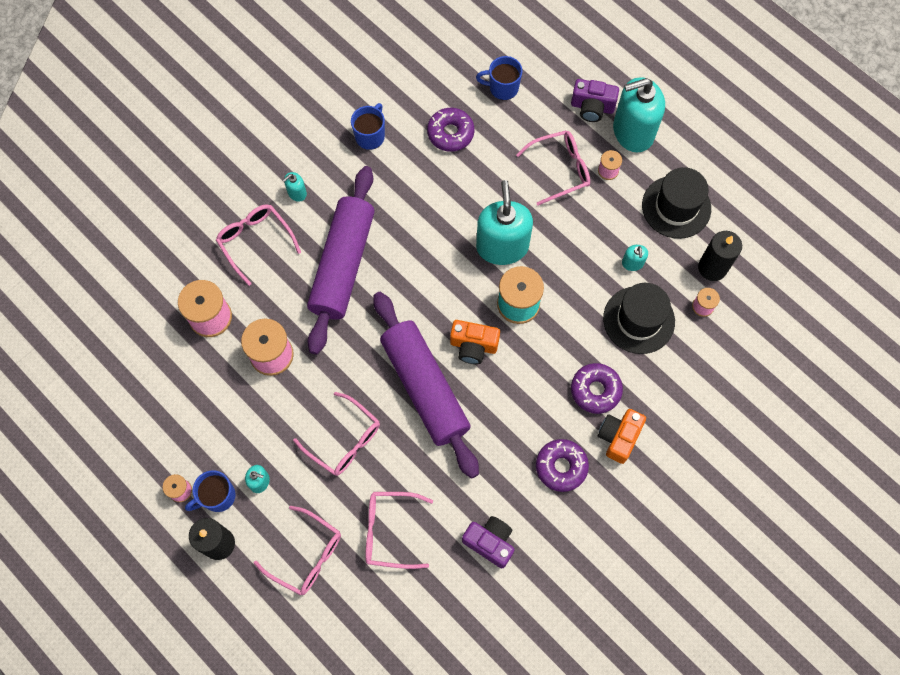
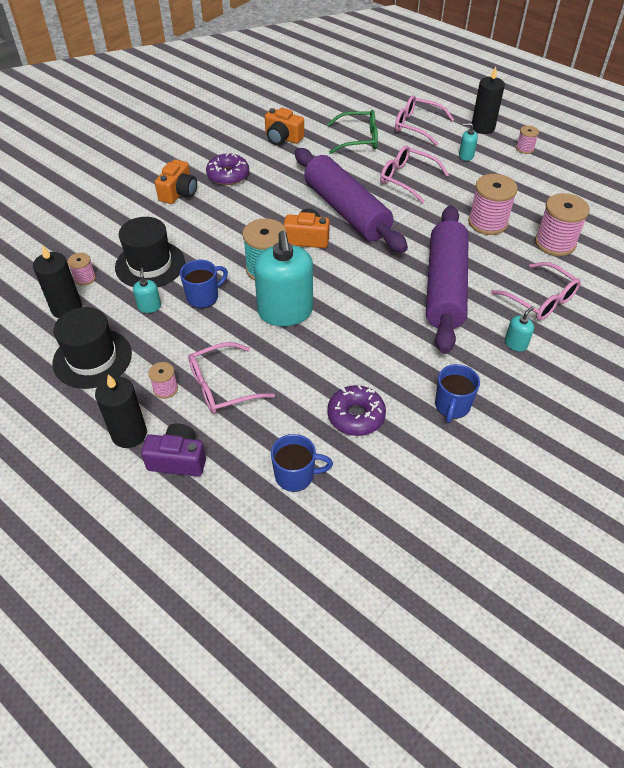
camera: 175 degrees right, 20 degrees down
(217, 496) = (495, 147): blue mug -> blue mug (203, 297)
(390, 531) = (358, 139): pink glasses -> green glasses
(490, 542) = (283, 138): purple camera -> orange camera
(595, 390) = (196, 218): purple donut -> none
(633, 131) = (129, 434): turquoise soap dispenser -> black candle

